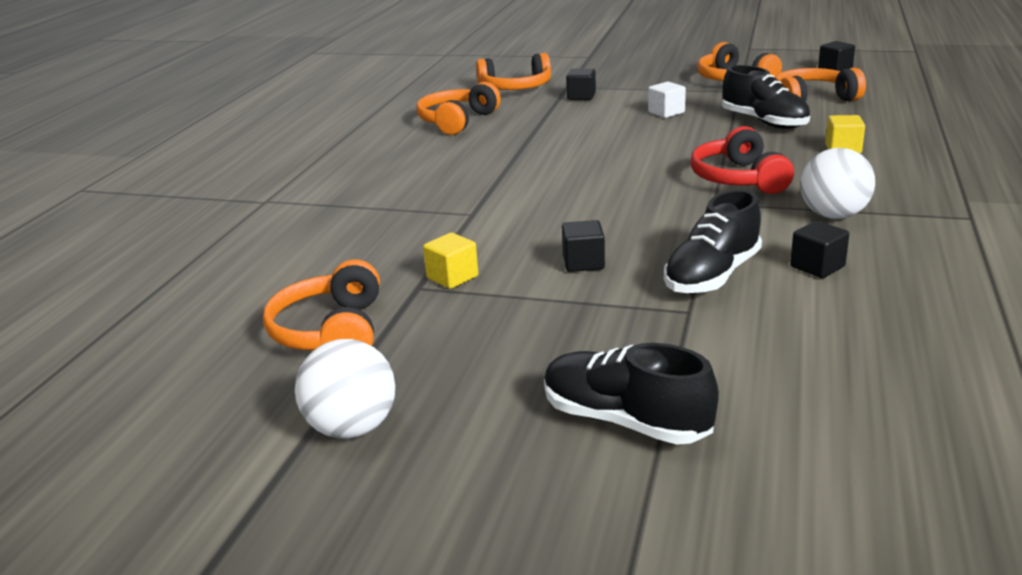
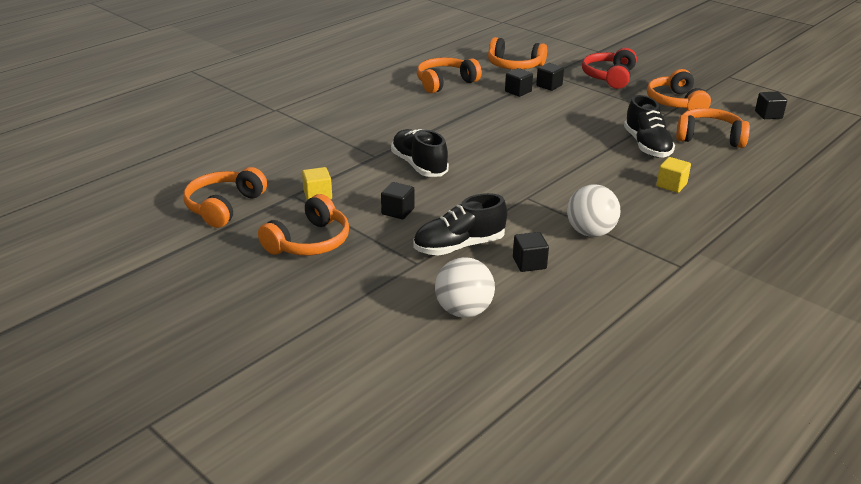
camera: 25 degrees right, 5 degrees up
(352, 428) = (180, 263): white ball -> white ball (463, 311)
(514, 334) = (309, 242): none -> orange headphones
(554, 109) = (518, 91): none -> black cube
(625, 421) = (306, 311): black shoe -> black shoe (419, 166)
(666, 112) = (589, 117): white cube -> none
(738, 179) = (566, 185): red headphones -> red headphones (609, 77)

